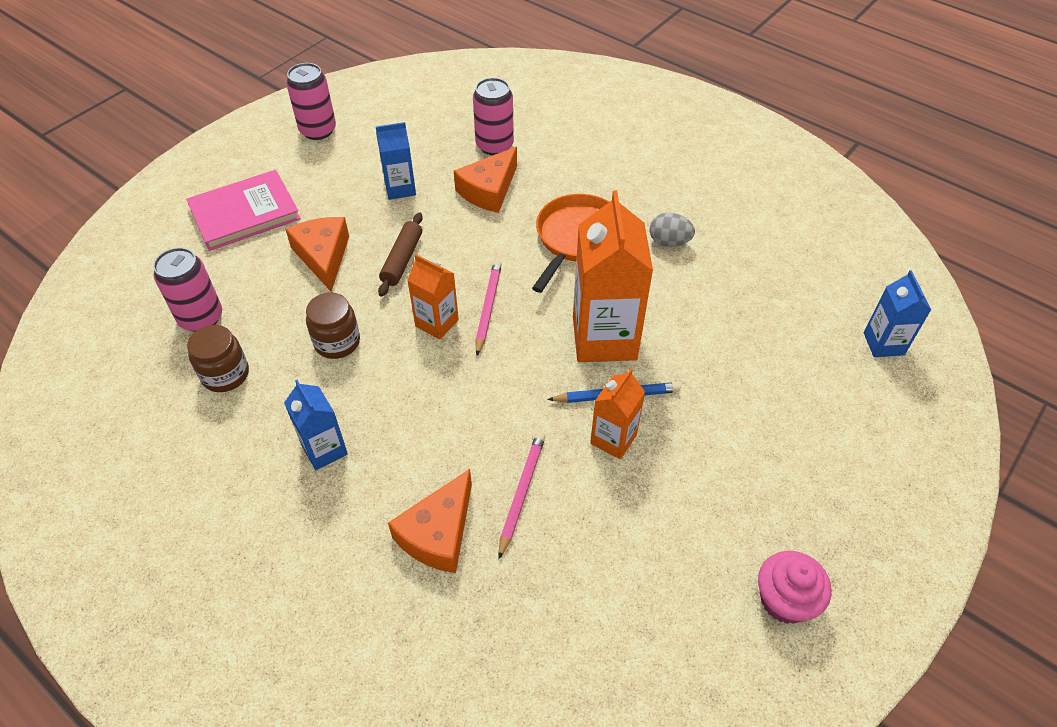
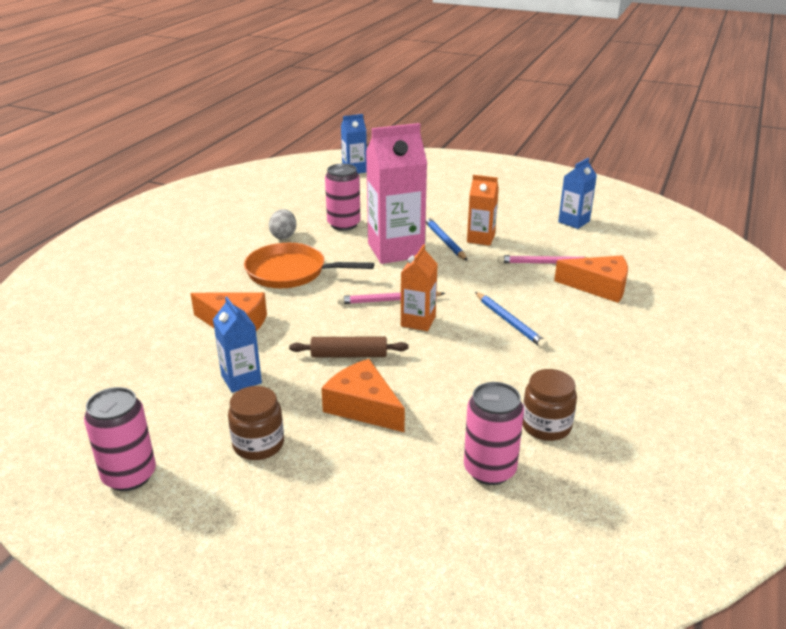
camera: 105 degrees left, 20 degrees down
(245, 213) = (311, 493): pink book -> none
(323, 256) = (363, 406): orange cheese -> orange cheese turned 75 degrees clockwise
(324, 449) = (577, 347): blue carton -> blue carton (573, 222)
(337, 342) = (468, 368): brown jar -> brown jar (258, 444)
(400, 403) = (509, 322): none -> blue pencil
(494, 145) = (160, 332): pink can -> pink can (344, 224)
(604, 338) = (395, 250): orange carton -> pink carton
(784, 600) = (545, 189): pink cupcake -> none

